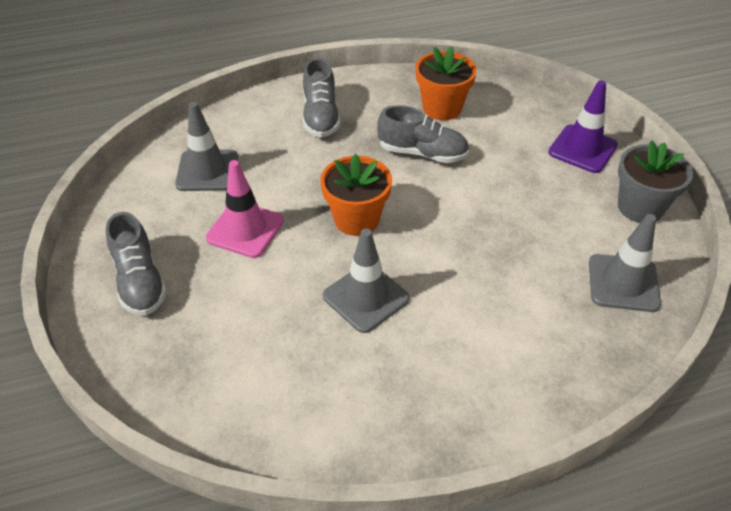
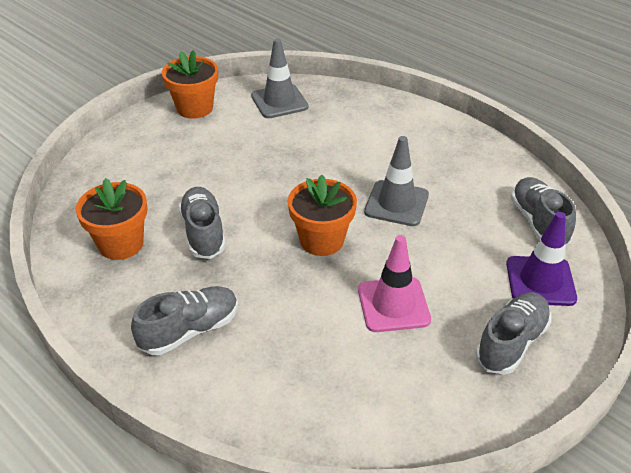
camera: 120 degrees left, 5 degrees down
(207, 171) = (343, 380): grey traffic cone -> none
(241, 406) = (538, 223): none -> grey shoe
(582, 149) = (138, 146): purple traffic cone -> purple traffic cone (540, 281)
(640, 207) = (195, 108): grey flower pot -> orange flower pot

